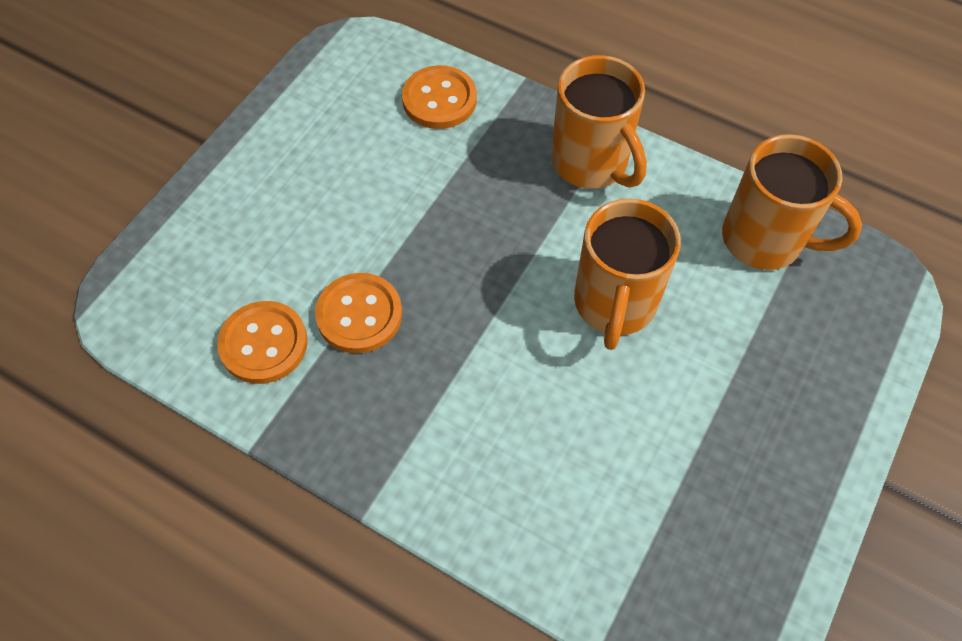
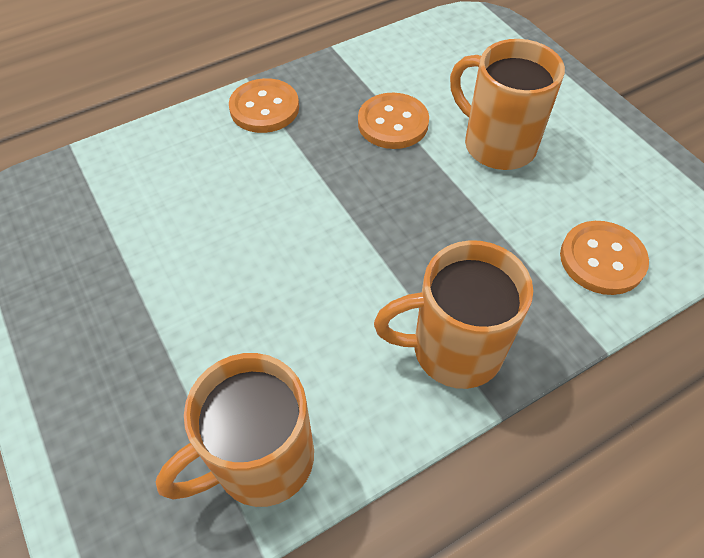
camera: 120 degrees right, 5 degrees down
(264, 344) = (403, 71): orange button -> orange button (264, 108)
(614, 304) = (287, 282): orange mug -> orange mug (497, 144)

